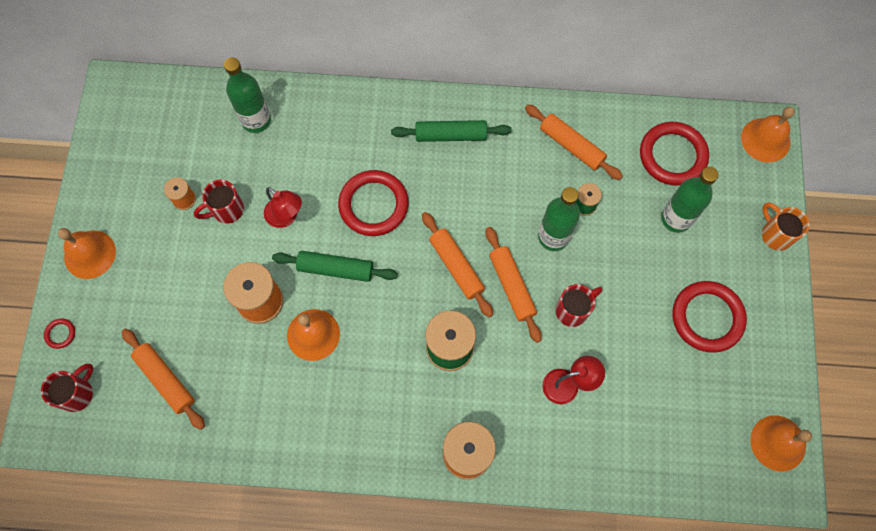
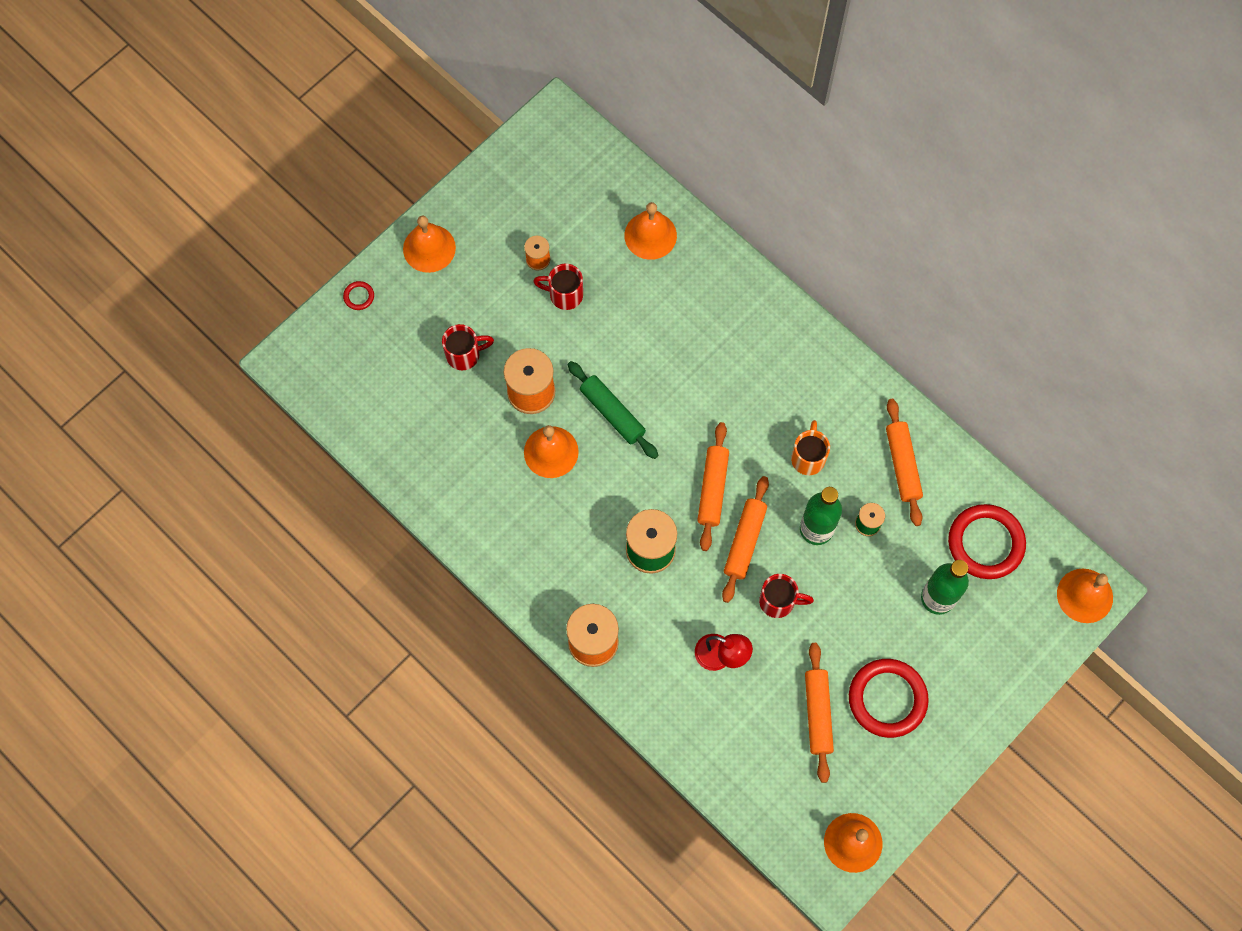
camera: 40 degrees right, 0 degrees up
(78, 393) = (337, 354): red mug -> red mug (465, 355)
(166, 380) = (410, 396): orange rolling pin -> orange rolling pin (818, 713)
(256, 120) = (650, 235): green bottle -> orange bell
(286, 217) = (608, 338): red lamp -> none
(373, 205) = (688, 384): red ring -> none
(451, 135) = (804, 374): green rolling pin -> none
(775, 234) = (1014, 681): orange mug -> orange mug (808, 457)

